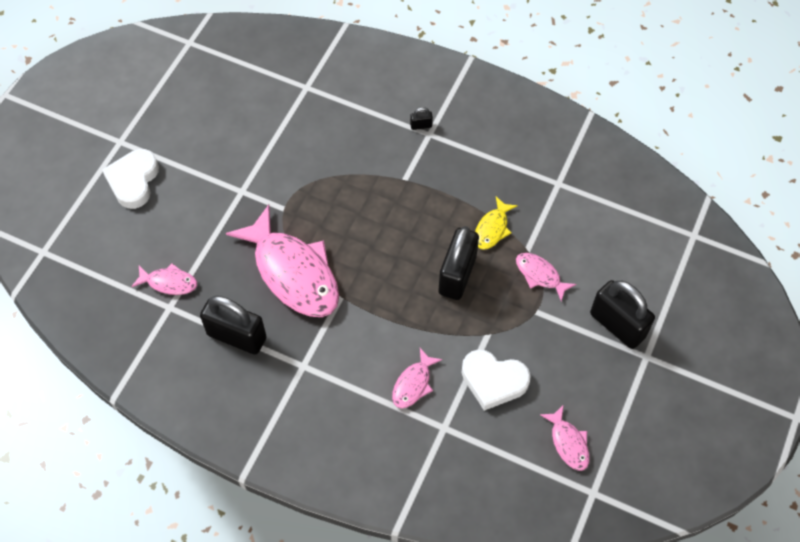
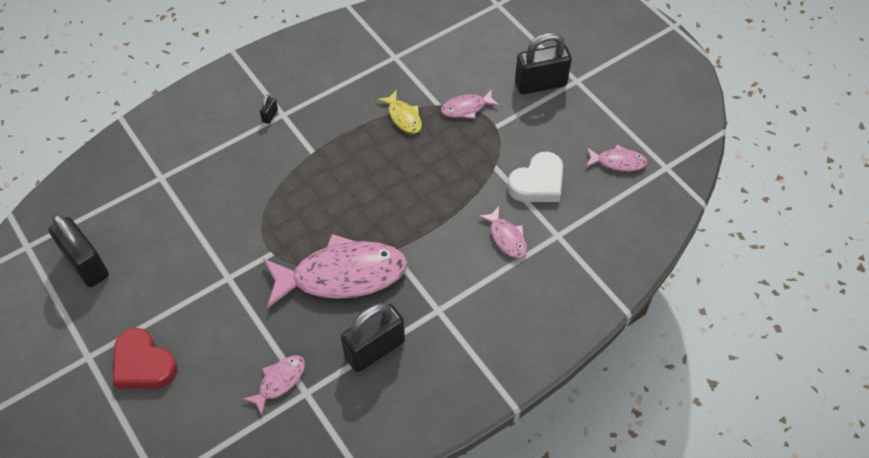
camera: 60 degrees left, 5 degrees down
(133, 181) = (143, 364): white heart -> red heart
(457, 275) = (428, 160): black padlock -> black padlock (86, 264)

